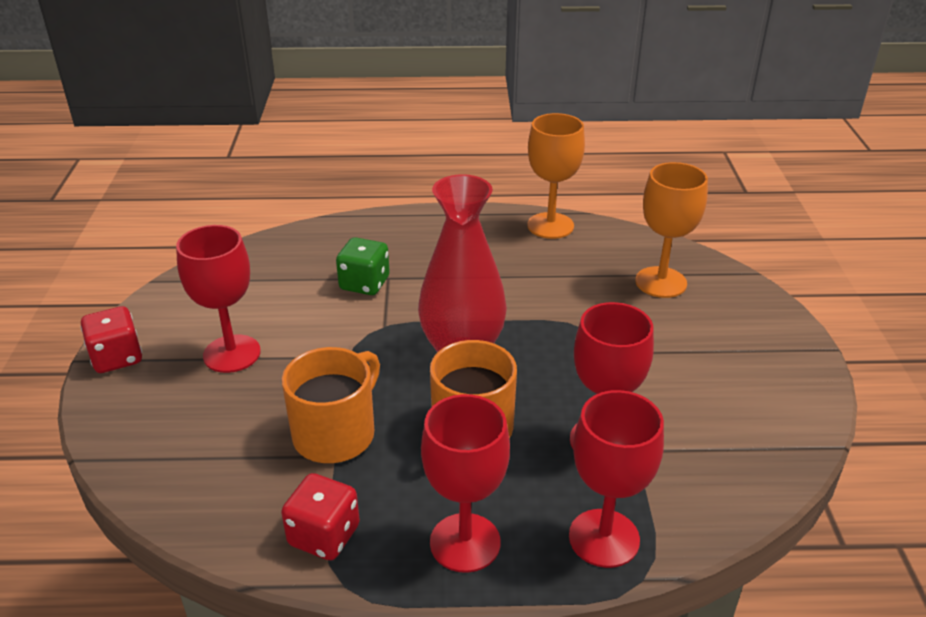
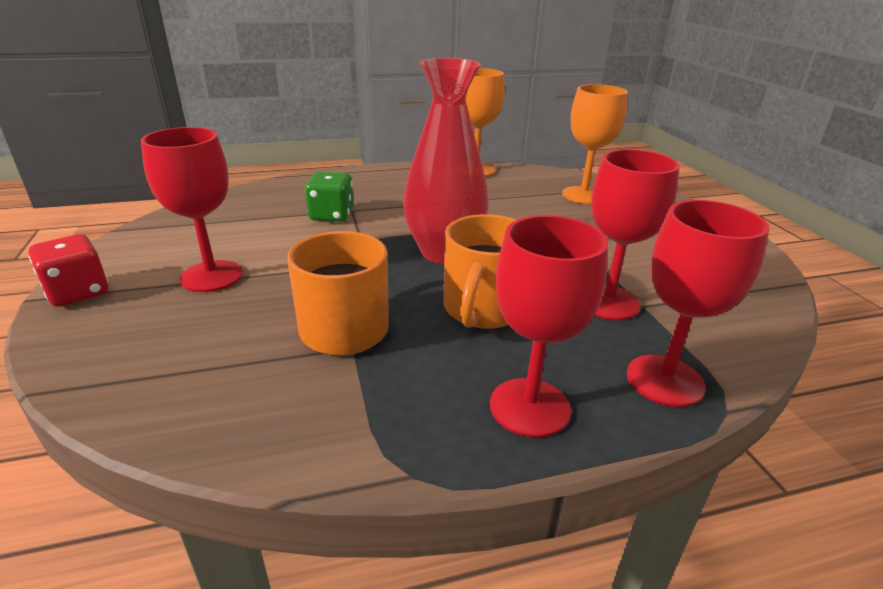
camera: 15 degrees left, 5 degrees down
(324, 535) = (368, 426): red dice -> none

